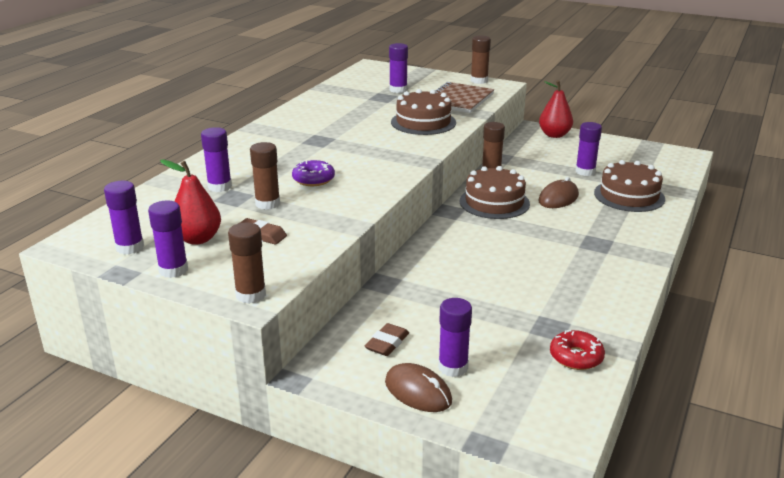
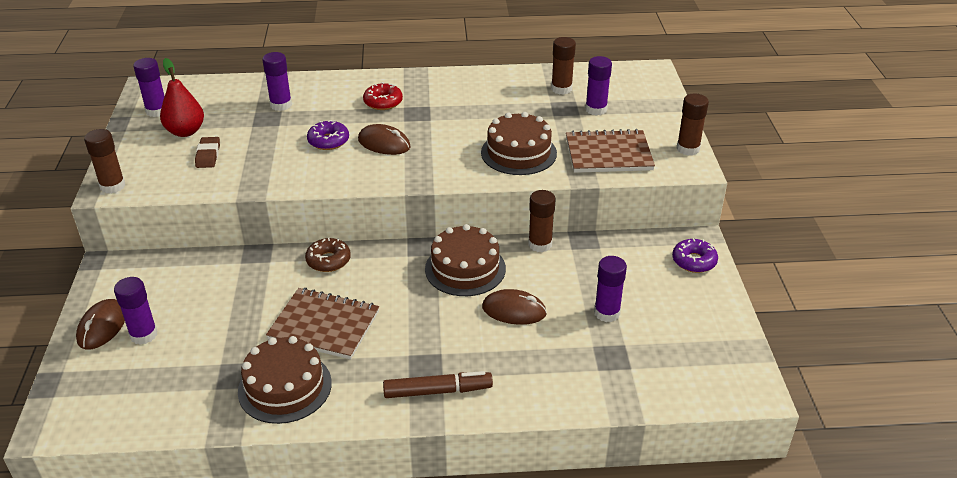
camera: 60 degrees right, 10 degrees up
(173, 270) = (133, 141): purple glue stick -> none
(267, 204) = (265, 137): brown glue stick -> brown glue stick (561, 89)
(348, 160) = (384, 143): none -> brown mouse
(387, 343) = (163, 288): brown eraser -> none
(429, 252) = (328, 260): none -> brown donut
(516, 272) = (324, 325): none -> brown notebook
(554, 135) = (694, 261): red pear -> purple donut
(576, 357) = (192, 404): red donut -> red donut (383, 102)
(627, 245) = (437, 391): none -> brown marker
(629, 196) = (569, 364): brown cake -> brown cake (285, 387)

